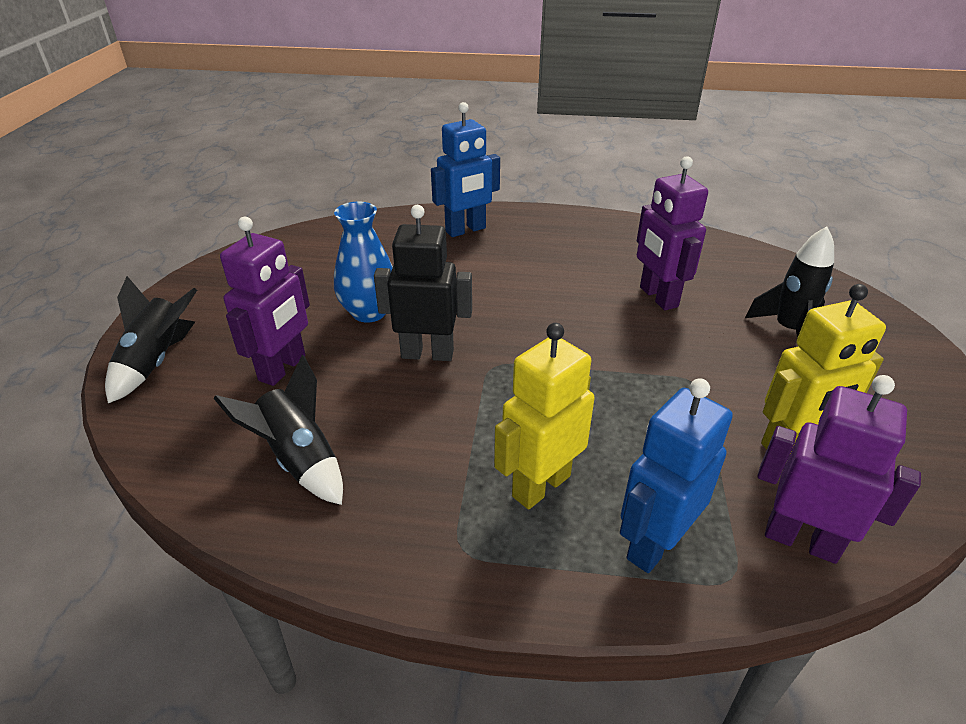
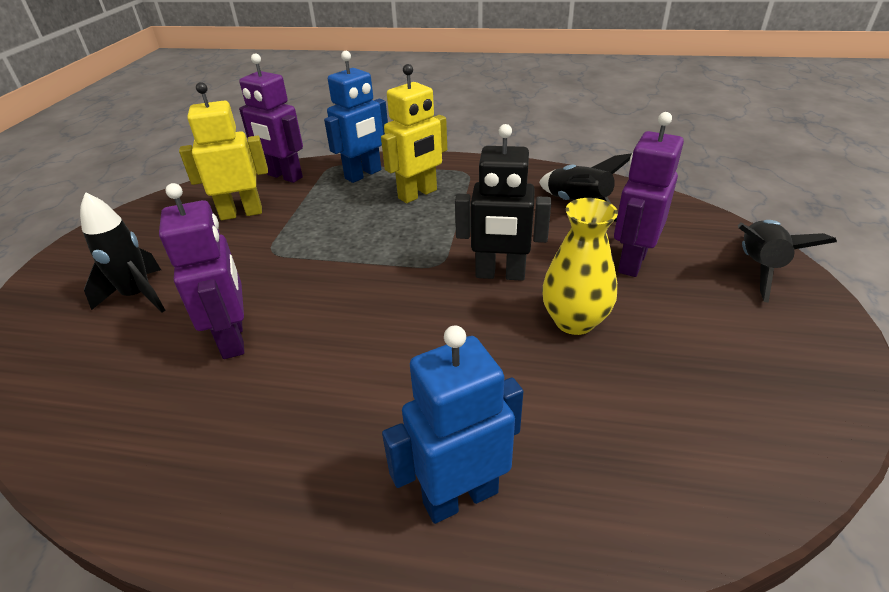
camera: 175 degrees left, 0 degrees up
(369, 312) = (574, 321): blue vase -> yellow vase

